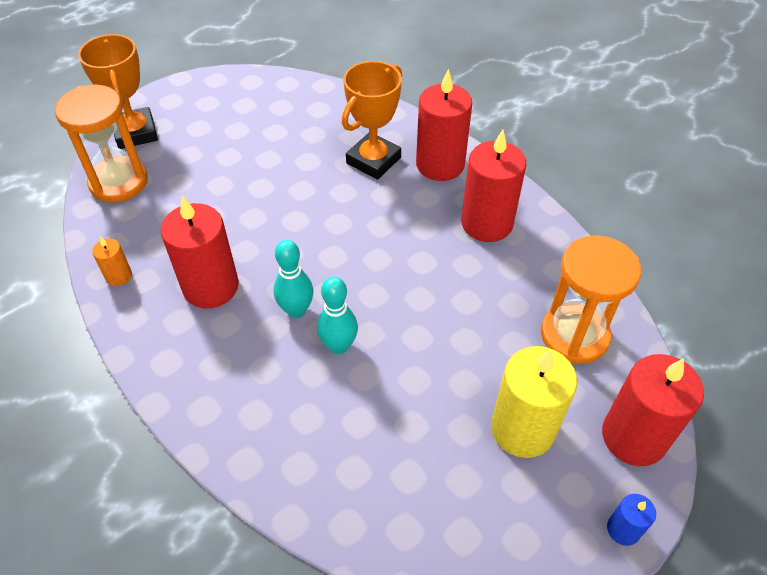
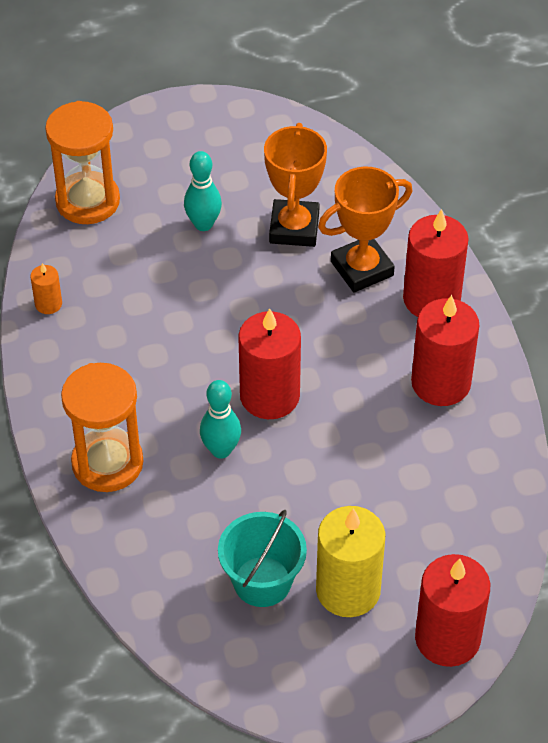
camera: 25 degrees right, 0 degrees up
(136, 133) = (127, 147): orange trophy -> orange trophy (294, 228)
(211, 287) = (129, 347): red candle -> red candle (269, 396)
(296, 310) = (199, 401): turquoise bowling pin -> turquoise bowling pin (203, 224)
(443, 454) = (262, 581): none -> turquoise bucket
(574, 335) = (455, 529): orange hourglass -> orange hourglass (107, 463)
(623, 529) = (383, 704): blue candle -> none

